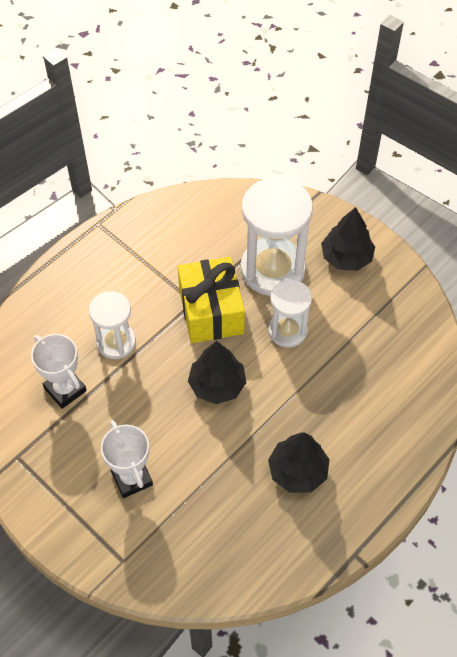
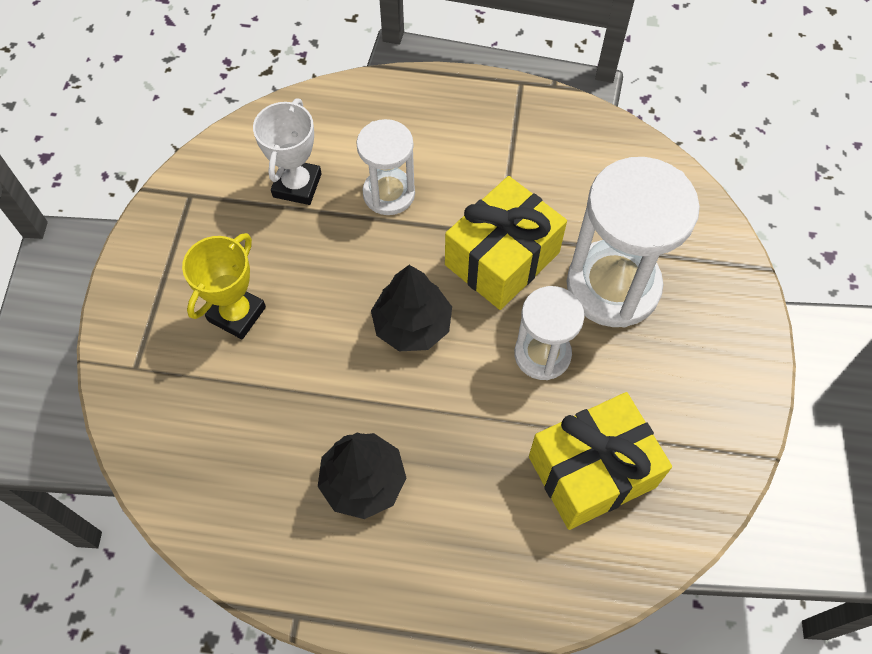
camera: 55 degrees right, 5 degrees up
(132, 478) = (237, 314): white trophy -> yellow trophy
(346, 257) = (702, 356): black tree -> none
(374, 352) = (592, 471): none -> yellow gift

